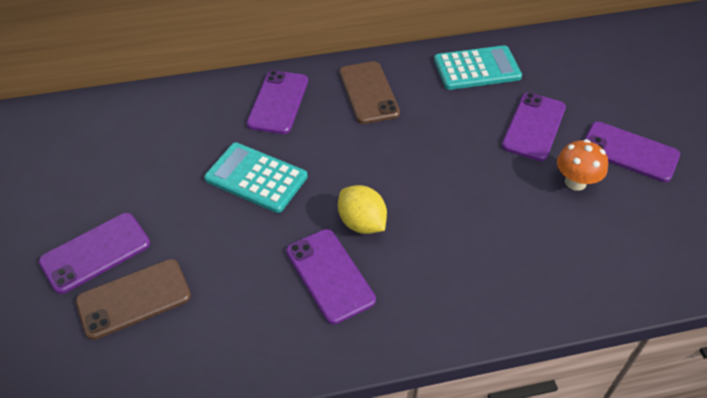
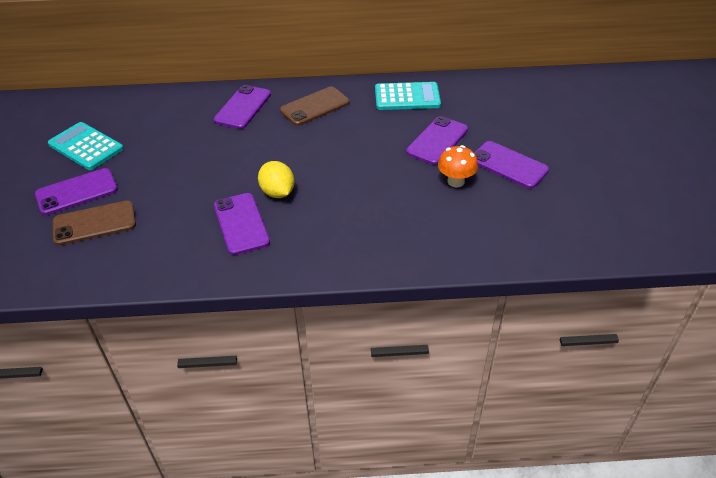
camera: 10 degrees right, 5 degrees down
(256, 178) = (209, 155): turquoise calculator -> turquoise calculator (86, 146)
(368, 93) = (315, 106): brown phone -> brown phone turned 60 degrees clockwise

